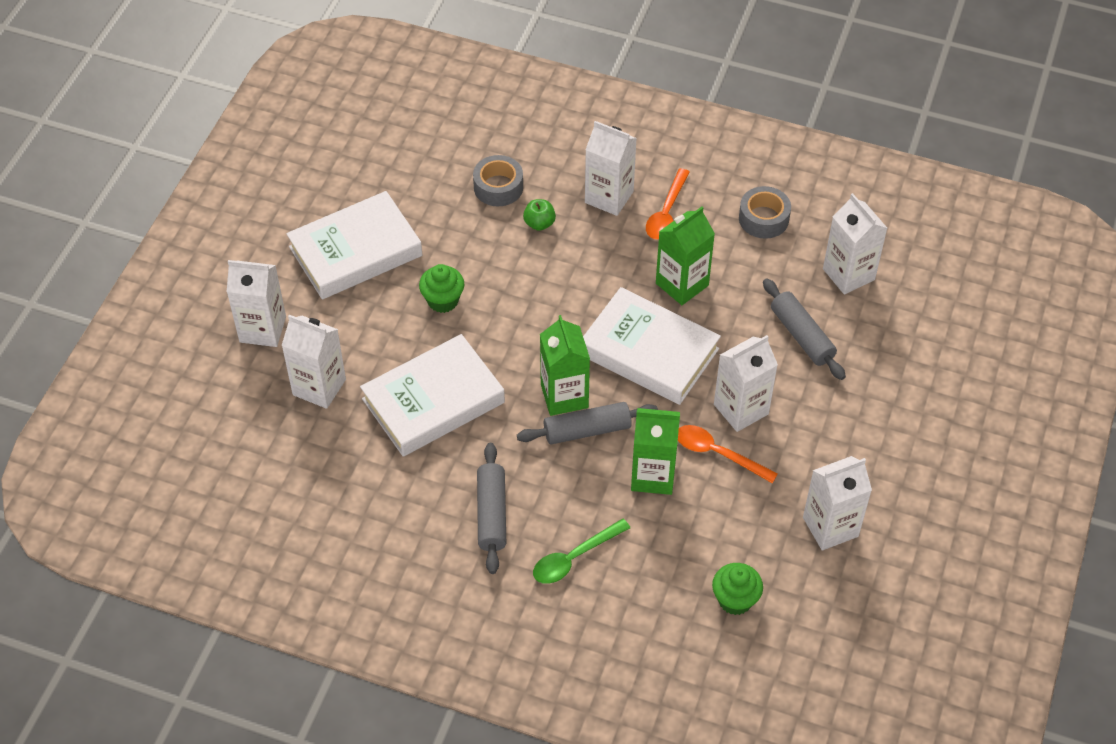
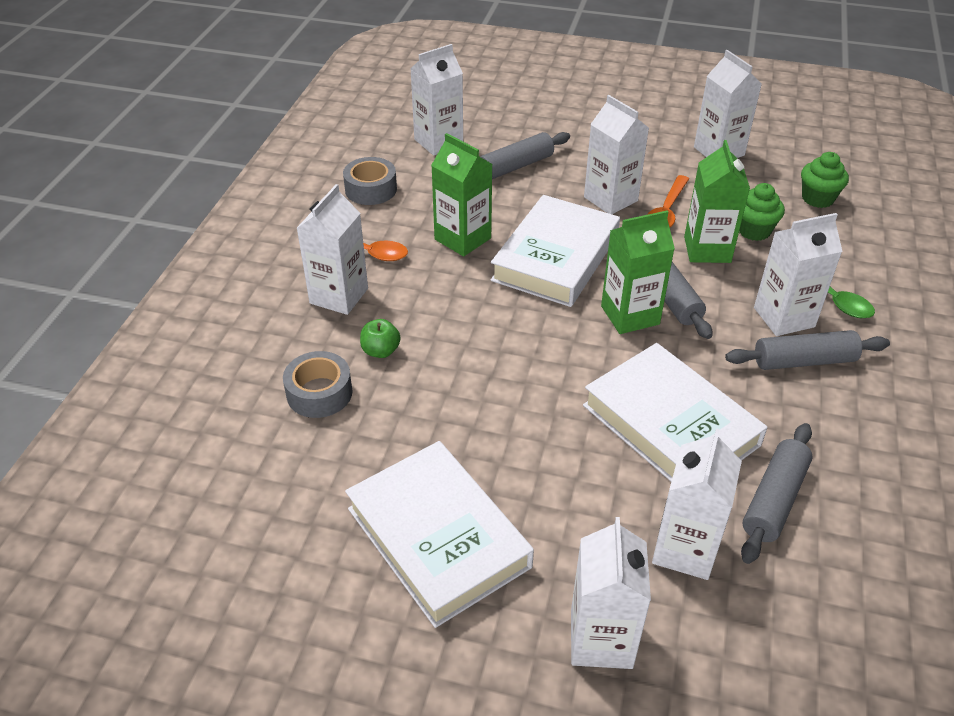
camera: 95 degrees left, 10 degrees down
(350, 451) = (774, 500): none -> grey rolling pin
(443, 300) = (513, 431): green cupcake -> green cupcake (754, 231)
(549, 514) = (784, 317): none -> white carton

